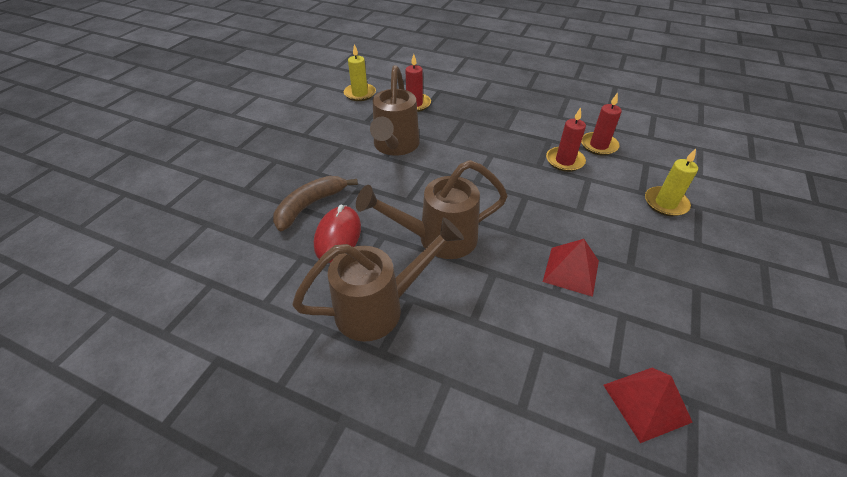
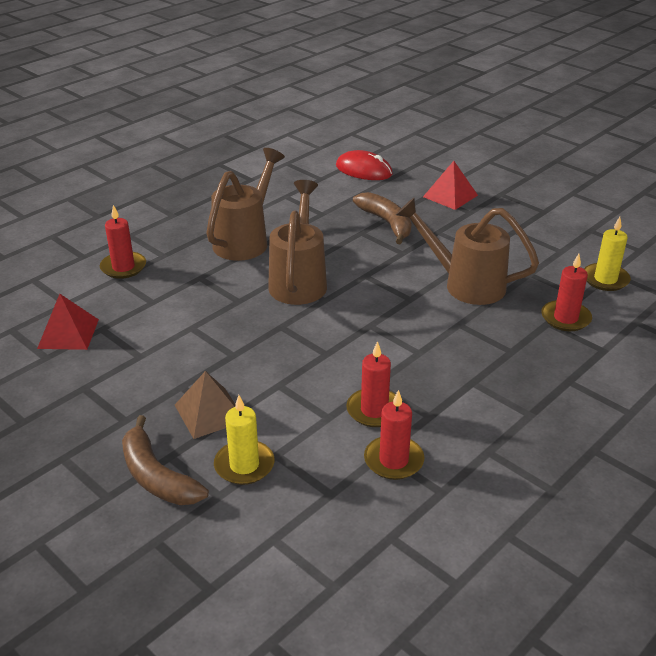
camera: 110 degrees right, 10 degrees down
(338, 236) = (337, 232): red mouse -> red mouse (364, 170)
(380, 307) = (245, 240): brown watering can -> brown watering can turned 150 degrees counterclockwise
(495, 415) = (123, 267): none -> red candle
(571, 271) = (206, 345): red pyramid -> red pyramid (450, 196)
(640, 238) = (210, 412): none -> brown pyramid
(720, 242) = (157, 476): none -> brown banana

